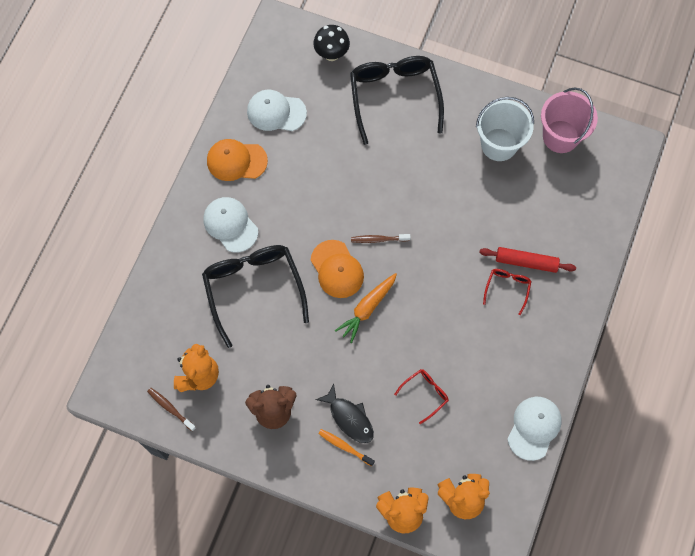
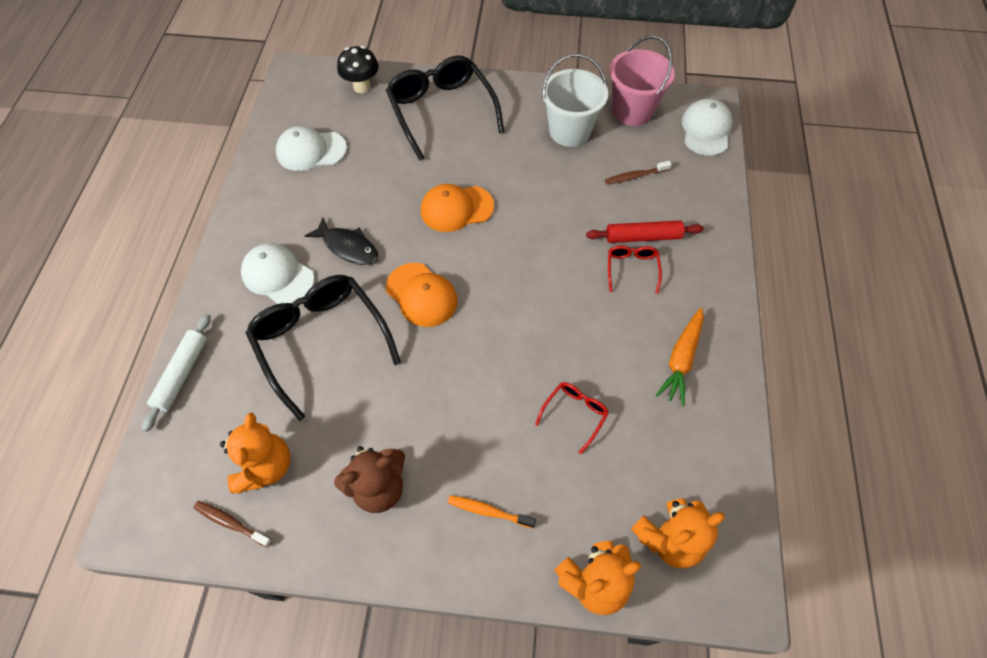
camera: 15 degrees left, 10 degrees down
(149, 290) = (182, 374): none -> white rolling pin
(236, 161) = (273, 207): orange cap -> orange cap (456, 208)
(349, 418) = (484, 471): black fish -> black fish (348, 247)
(367, 308) = (471, 330): orange carrot -> orange carrot (681, 360)
(378, 239) = (463, 252): brown toothbrush -> brown toothbrush (635, 176)
(534, 428) = (726, 421): white cap -> white cap (706, 130)

